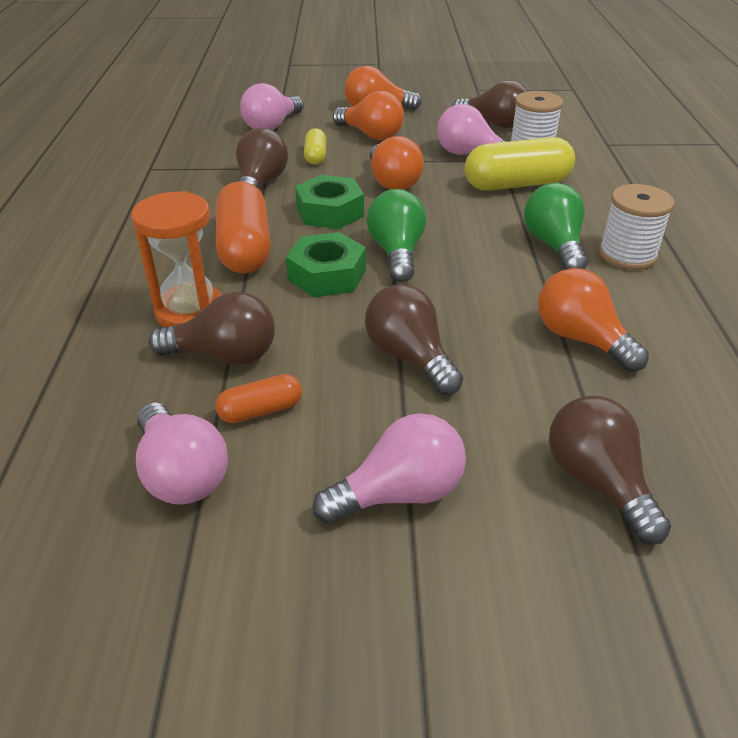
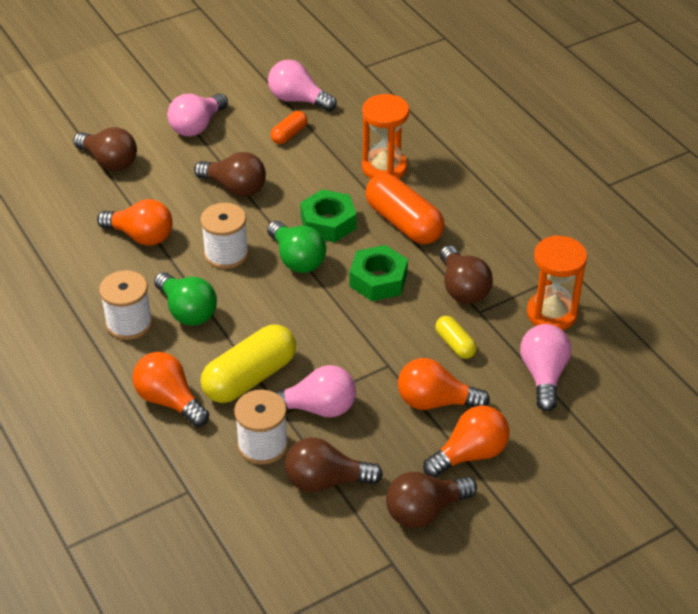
camera: 150 degrees right, 5 degrees up
(212, 150) = (551, 313): none -> orange hourglass
(224, 355) = (336, 152): brown light bulb -> brown light bulb (425, 511)
(392, 182) = (358, 336): orange light bulb -> orange light bulb (169, 400)
(476, 283) = (226, 254): none -> white spool

